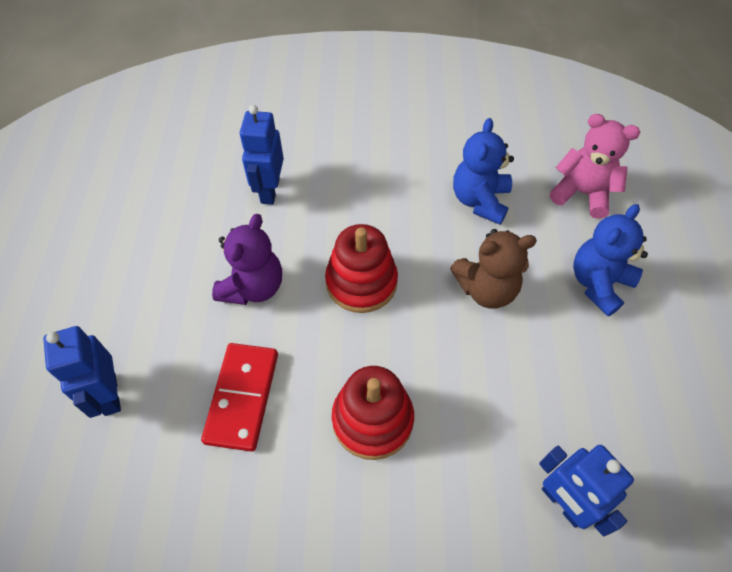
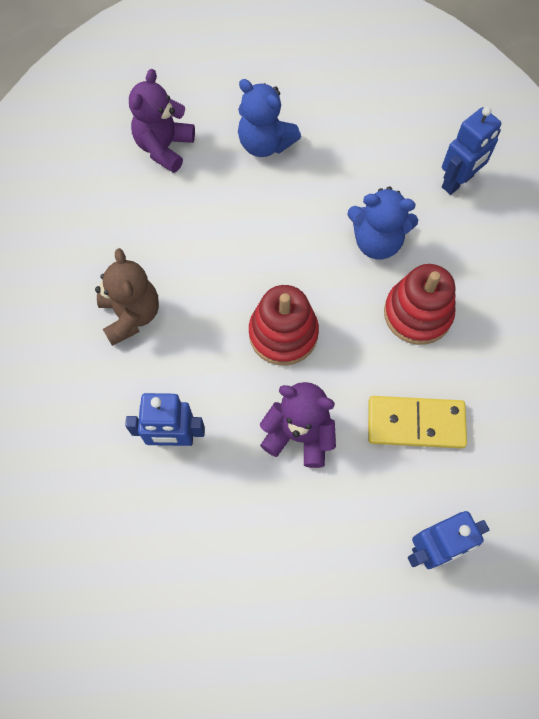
camera: 95 degrees left, 10 degrees up
(242, 397) = (415, 423): red domino -> yellow domino
(480, 200) = (177, 233): blue teddy bear -> blue teddy bear (377, 241)
(486, 289) = (280, 228): brown teddy bear -> brown teddy bear (131, 315)
(582, 193) = (164, 147): pink teddy bear -> purple teddy bear

